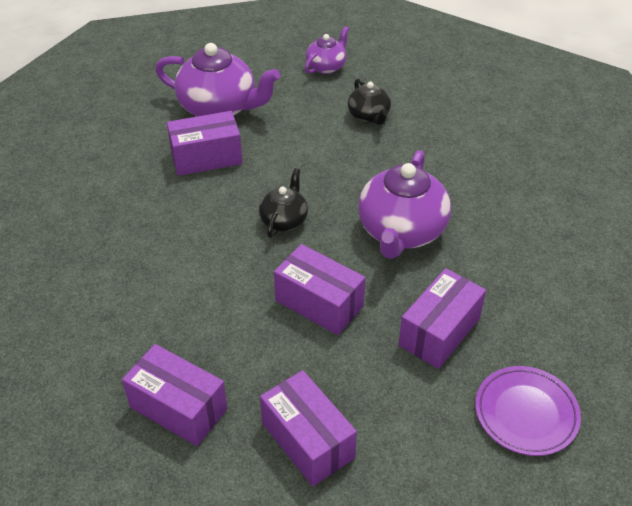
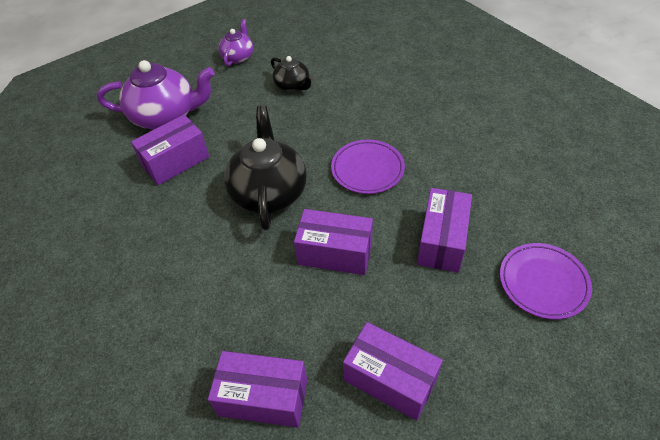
camera: 20 degrees left, 5 degrees up
(284, 220) = (269, 192): black teapot -> black teapot, size x1.84
(401, 231) = (367, 169): purple teapot -> purple plate

